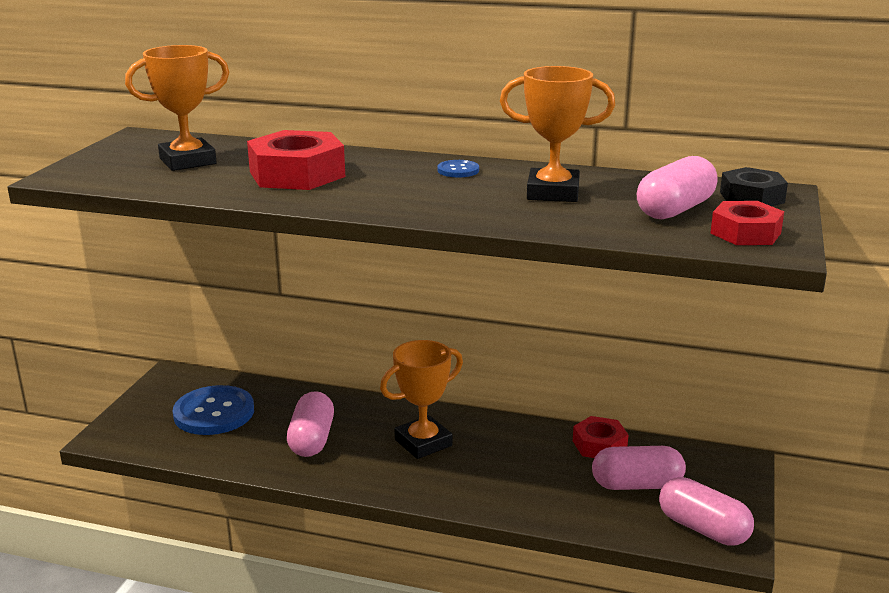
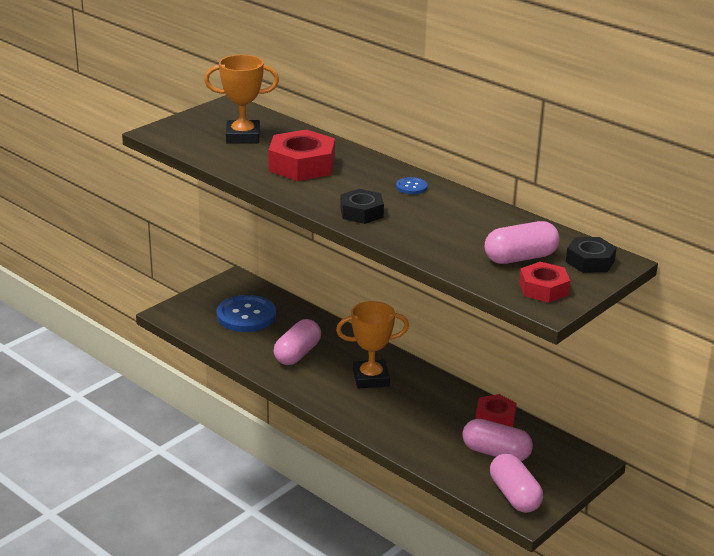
camera: 25 degrees right, 5 degrees up
(430, 204) = (361, 212): none -> black nut
(553, 193) = (454, 222): orange trophy -> none

